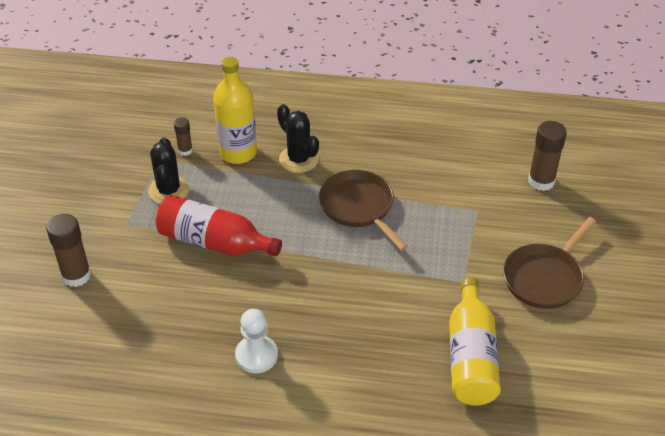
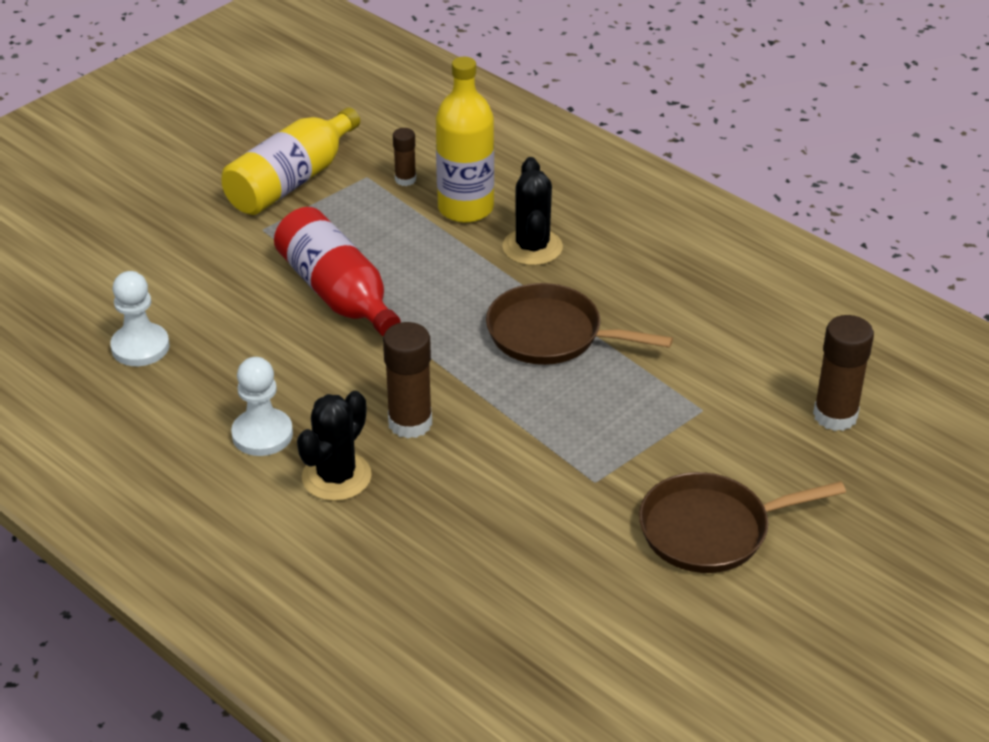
camera: 35 degrees right, 5 degrees down
(76, 275) = (155, 258): brown glue stick -> brown glue stick (410, 423)
(125, 340) = (140, 347): none -> white pawn
(169, 190) = (342, 215): black cactus -> black cactus (336, 477)
(359, 207) = (551, 334): brown pan -> brown pan turned 75 degrees counterclockwise
(471, 357) = (513, 567): yellow bottle -> yellow bottle (291, 181)

